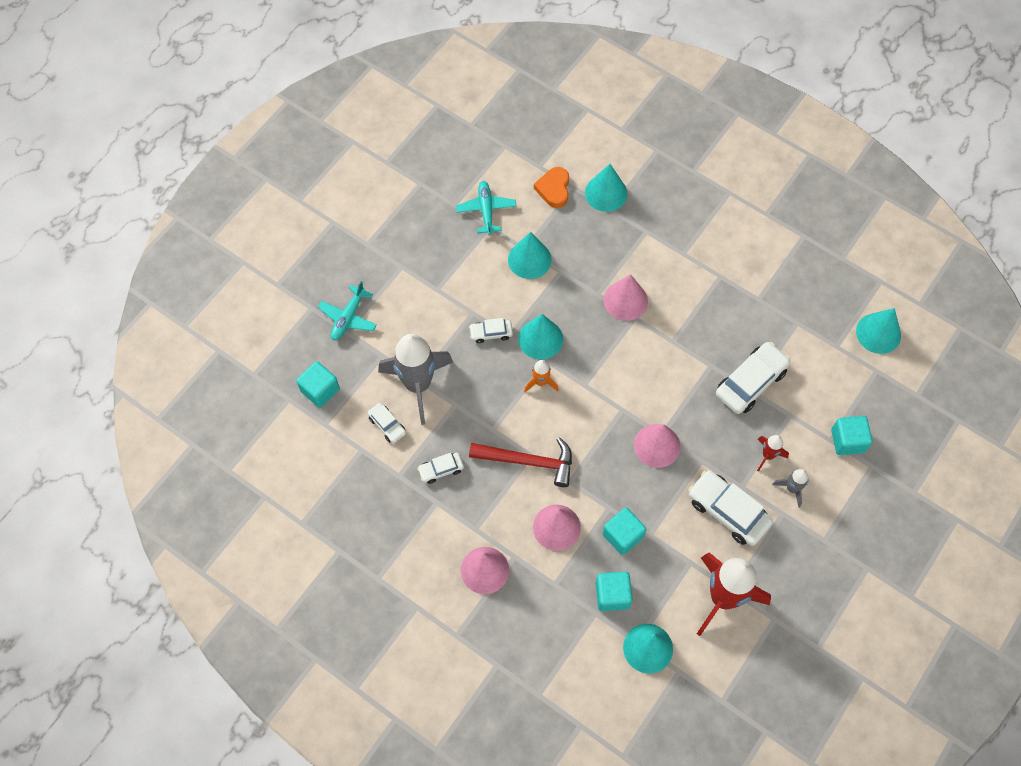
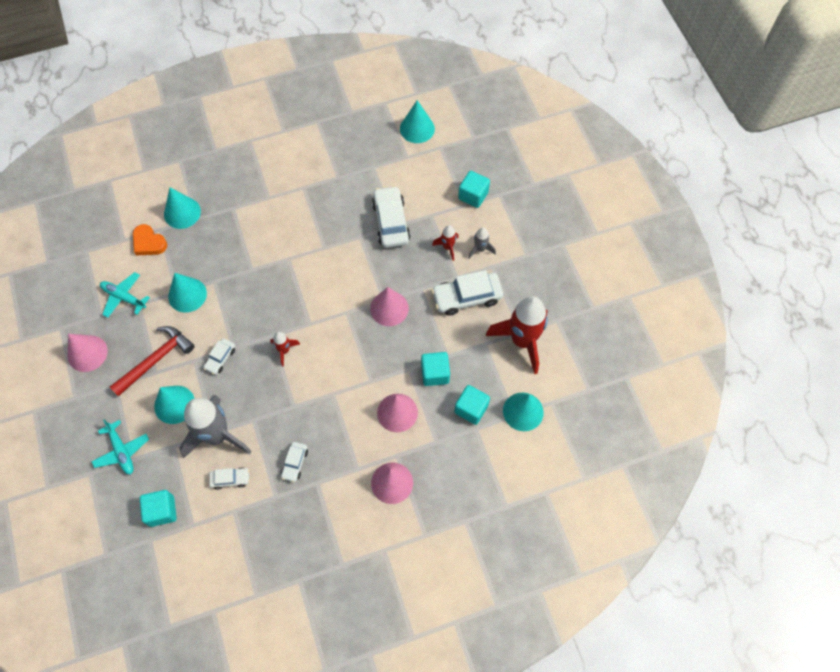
camera: 55 degrees left, 0 degrees up
(528, 461) = (335, 398): red hammer -> red hammer (156, 360)
(540, 339) = (252, 328): turquoise cone -> turquoise cone (174, 404)
(540, 382) = (284, 350): orange rocket -> red rocket
(625, 300) = (271, 255): pink cone -> pink cone (87, 353)

